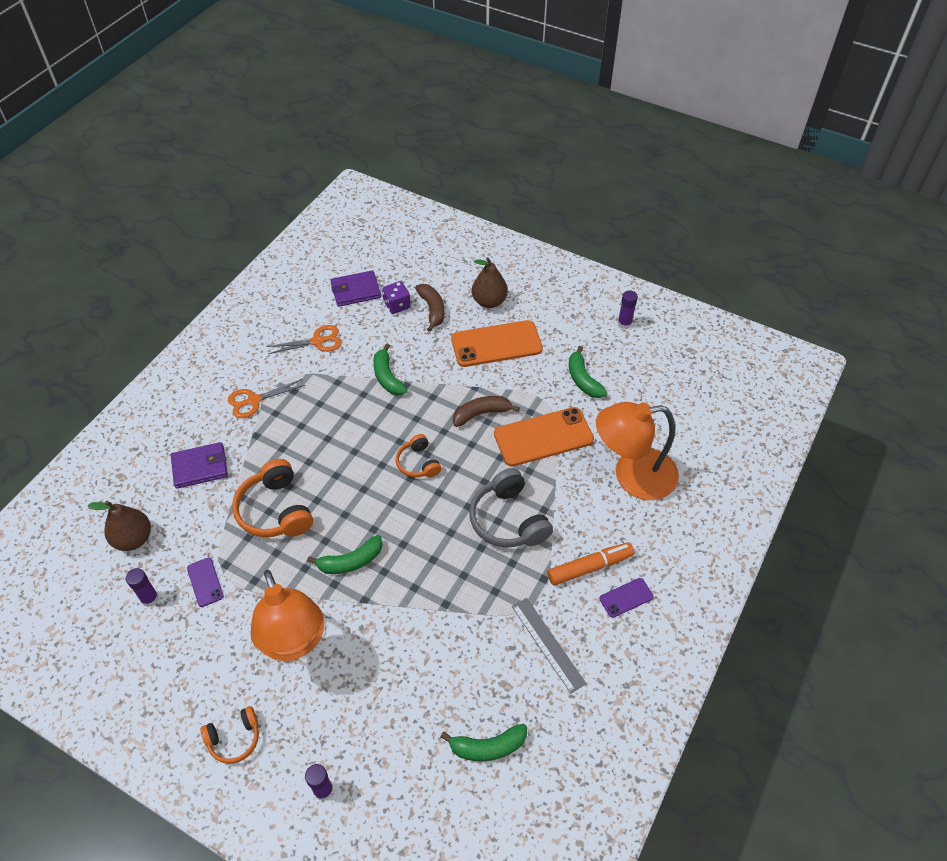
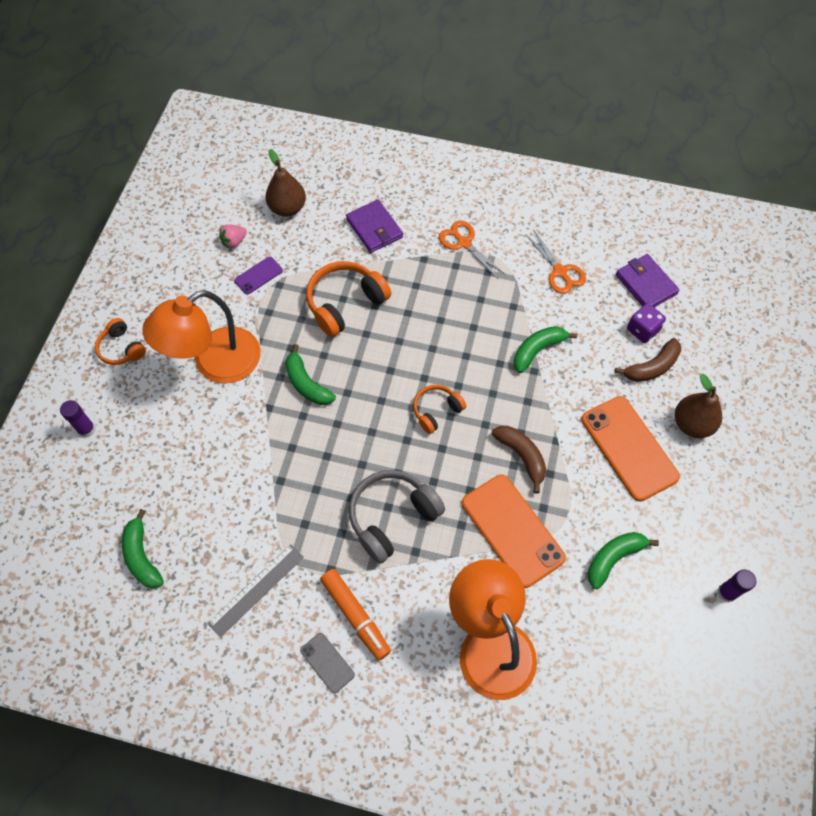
camera: 75 degrees right, 10 degrees up
(150, 598) = (234, 242): purple glue stick -> pink strawberry
(626, 598) = (327, 662): purple phone -> grey phone

